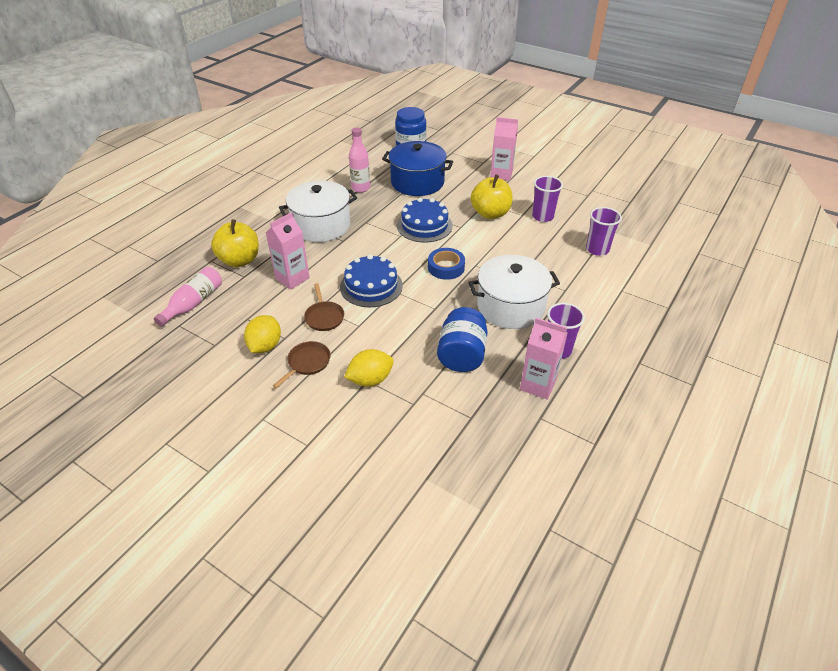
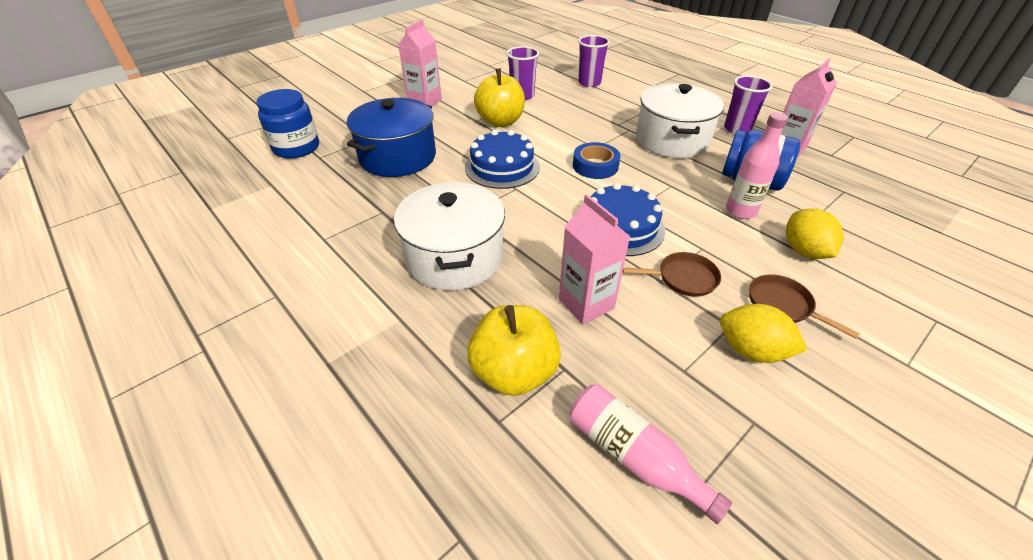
camera: 75 degrees left, 0 degrees up
(360, 188) = (375, 206): pink bottle -> pink bottle (740, 211)

